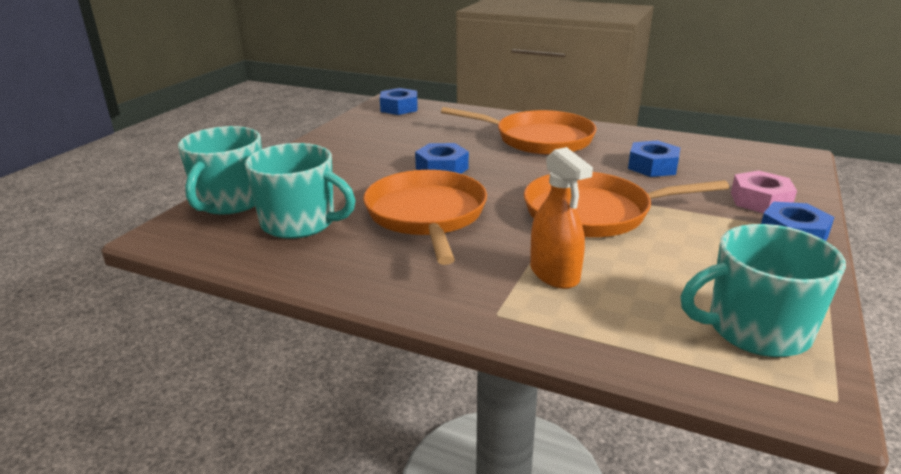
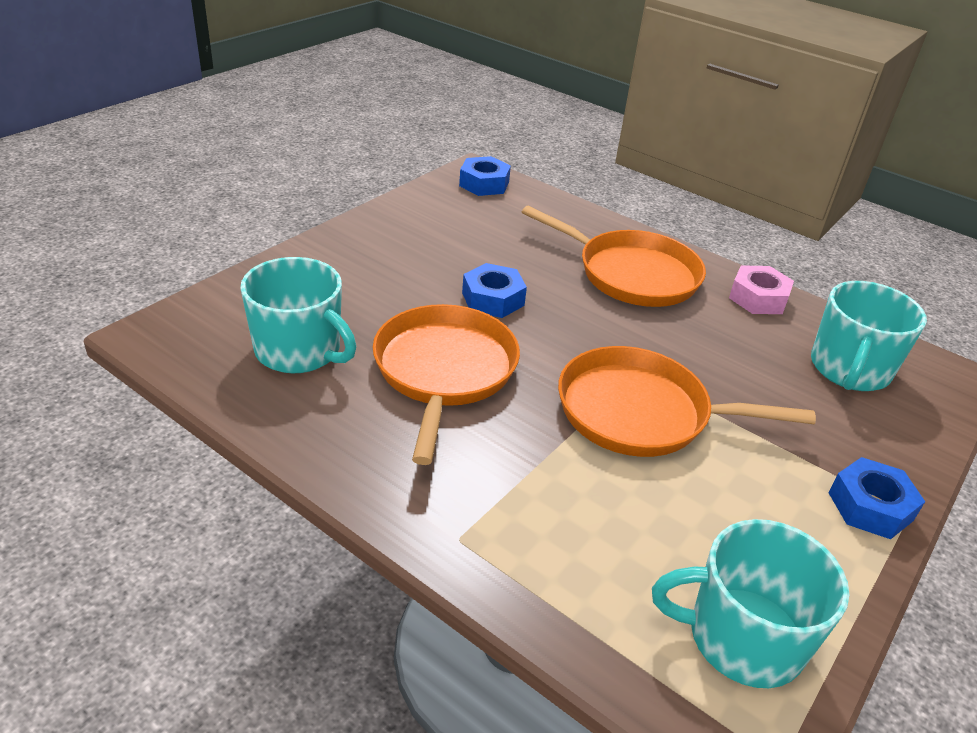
camera: 10 degrees right, 10 degrees up
(230, 202) = (236, 300): turquoise mug -> turquoise mug (849, 369)
(554, 274) = (550, 496): orange spray bottle -> none
(652, 166) = (752, 352): blue nut -> none
(760, 201) = (860, 441): pink nut -> pink nut (758, 298)

